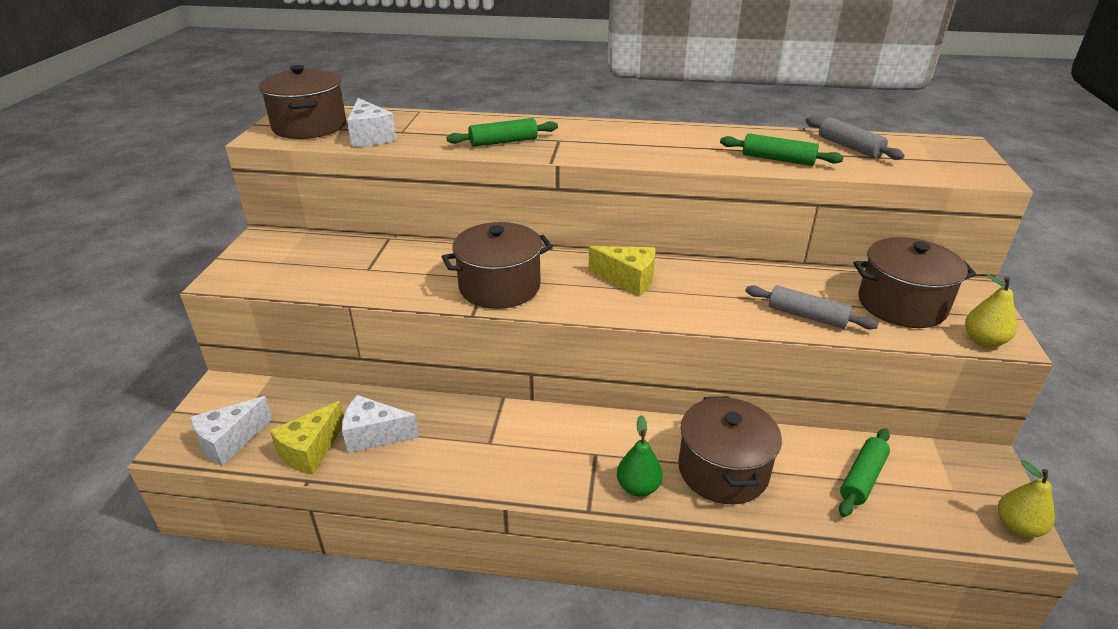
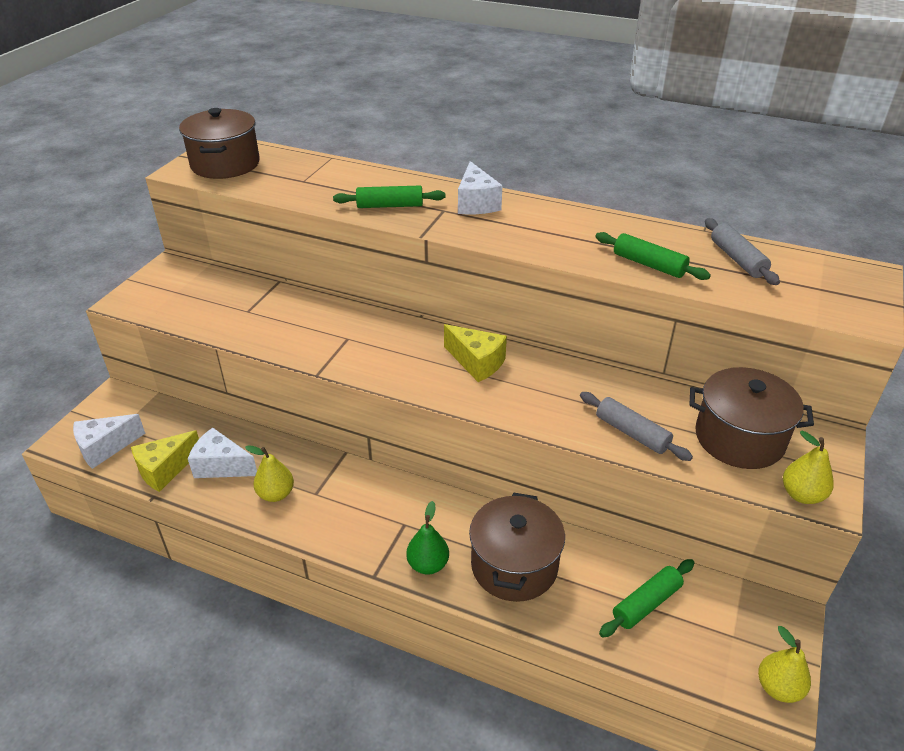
camera: 15 degrees right, 5 degrees up
(370, 137) = (272, 184): white cheese -> white cheese (476, 203)
(447, 451) = (276, 494): none -> yellow pear
(499, 287) = (354, 349): brown pot -> none

